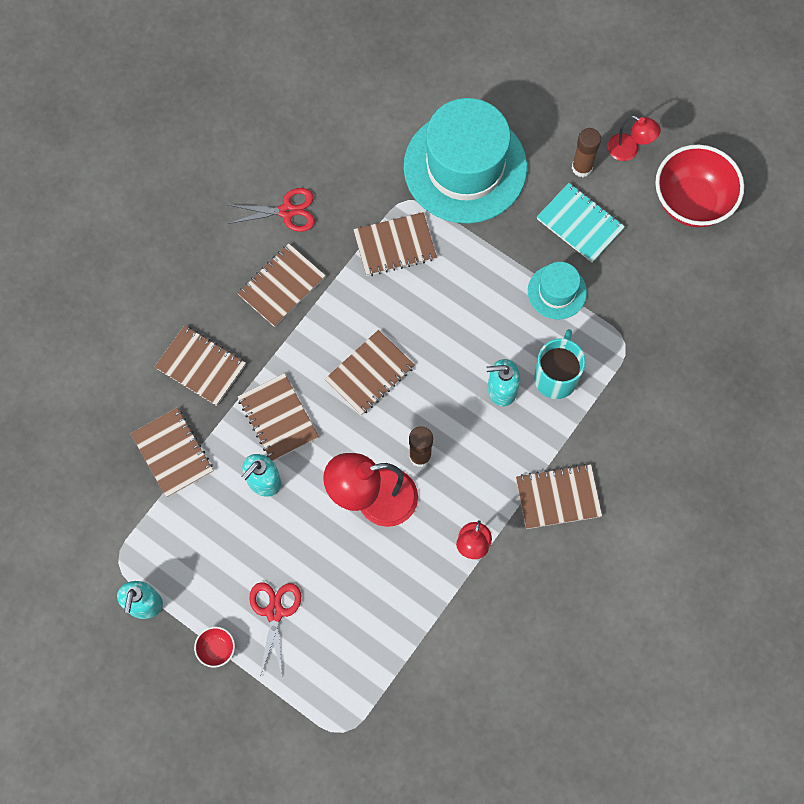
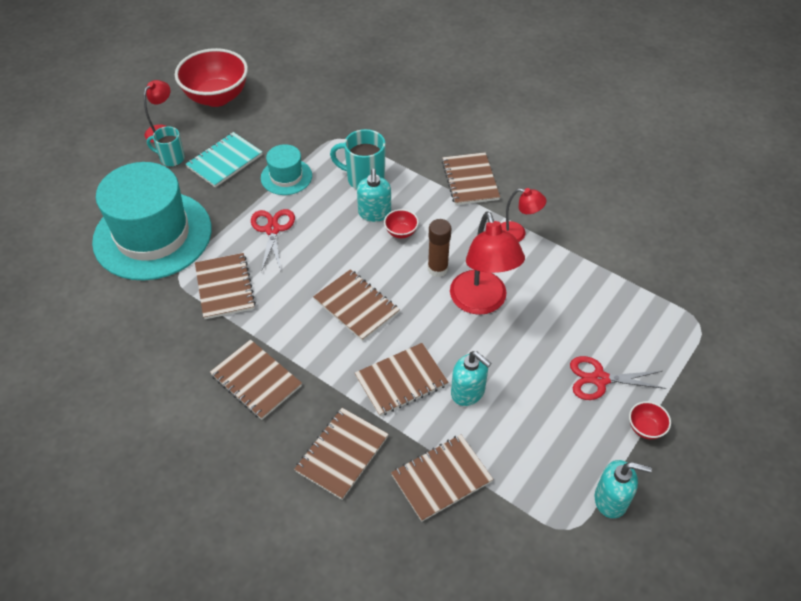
camera: 90 degrees left, 20 degrees down
(287, 211) = (170, 377): red scissors -> red scissors (272, 230)
(473, 418) = (401, 232): none -> red bowl
(582, 167) = (171, 158): brown glue stick -> turquoise mug

